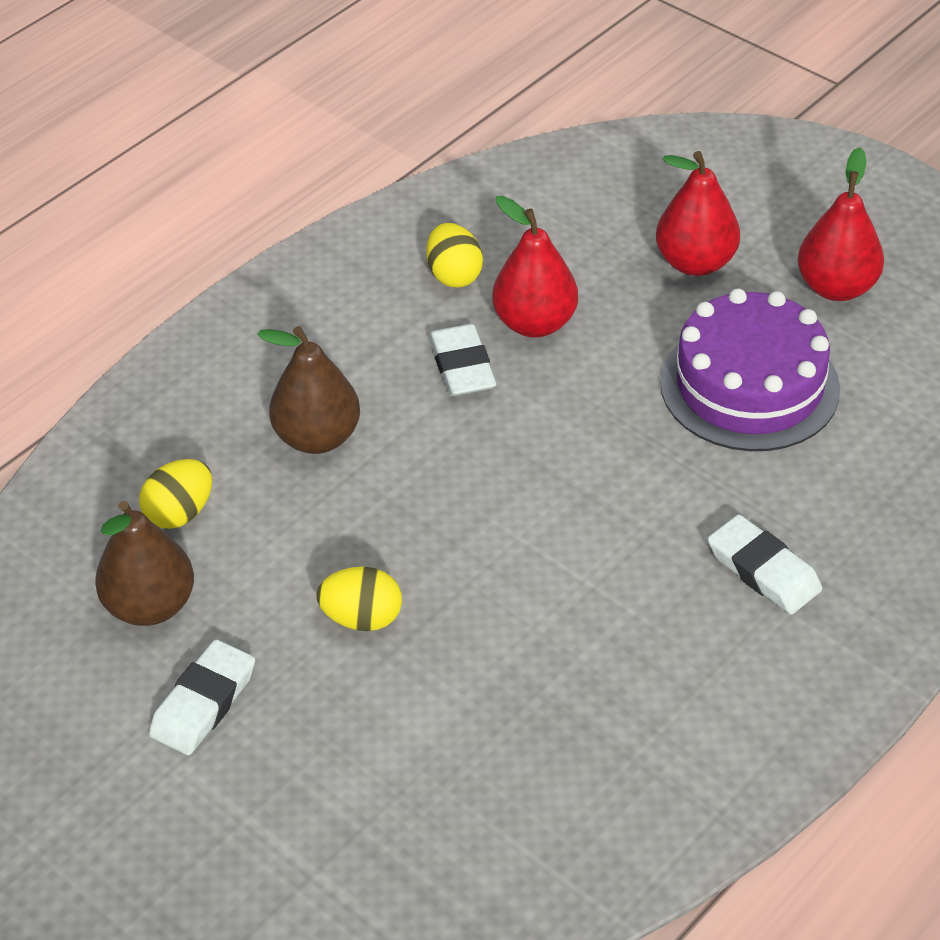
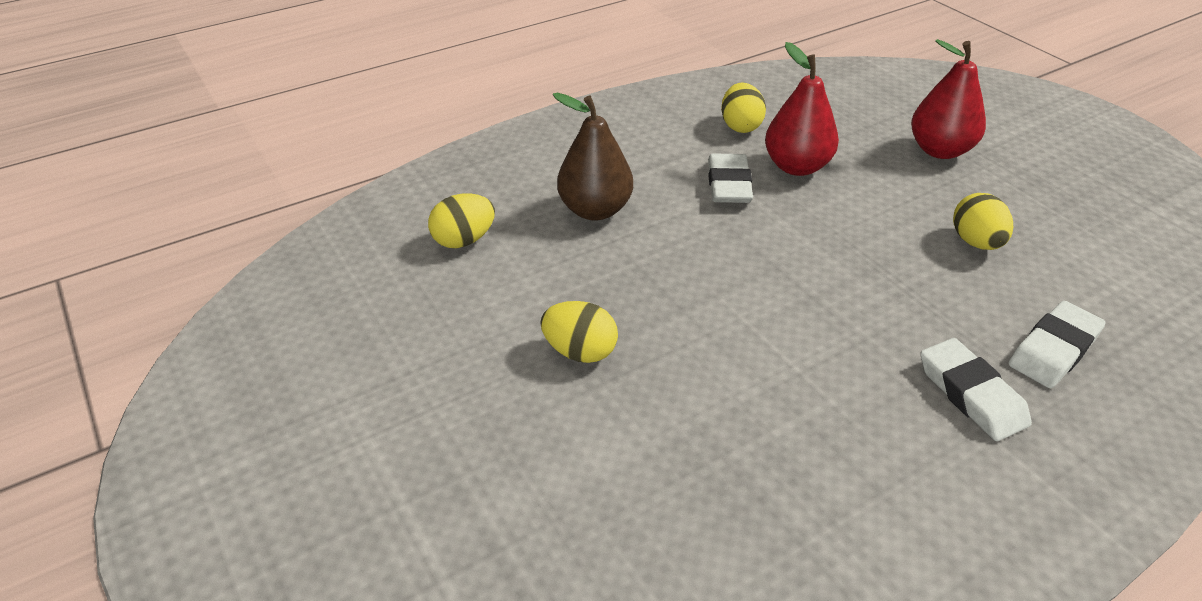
camera: 15 degrees right, 5 degrees down
(150, 606) = (407, 302): brown pear -> none
(203, 703) = (413, 390): white eraser -> white eraser (1053, 350)
(749, 386) = (976, 242): purple cake -> yellow egg
(836, 287) = (1062, 187): red pear -> none

